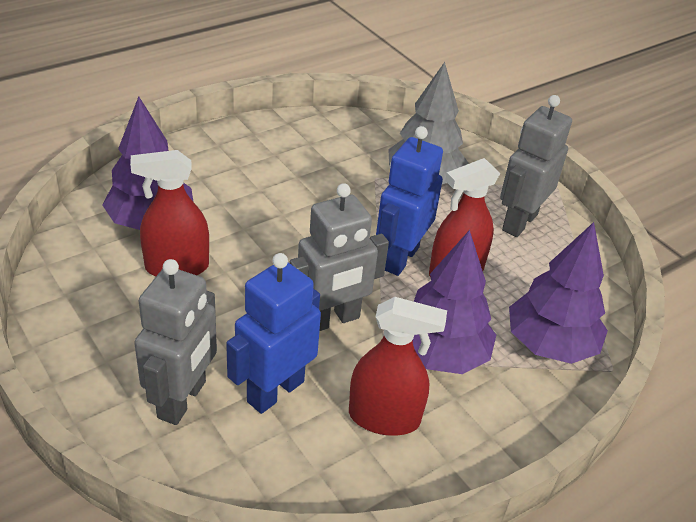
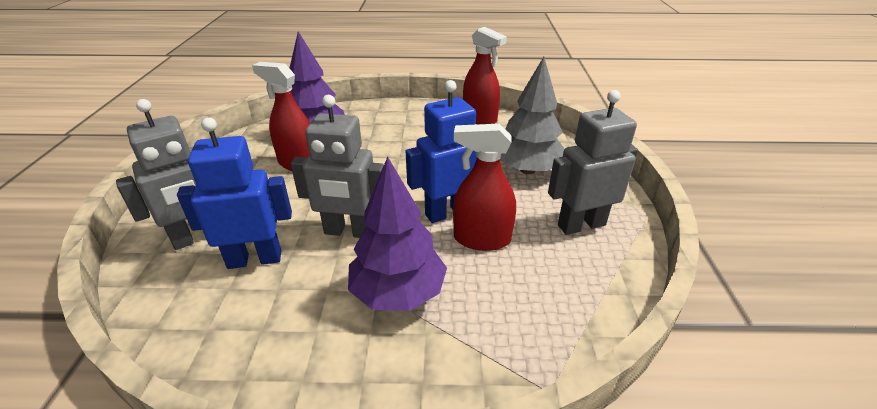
camera: 40 degrees right, 5 degrees down
(384, 417) = (299, 317): red spray bottle -> red spray bottle (479, 118)
(549, 344) = (505, 333): purple tree -> none

